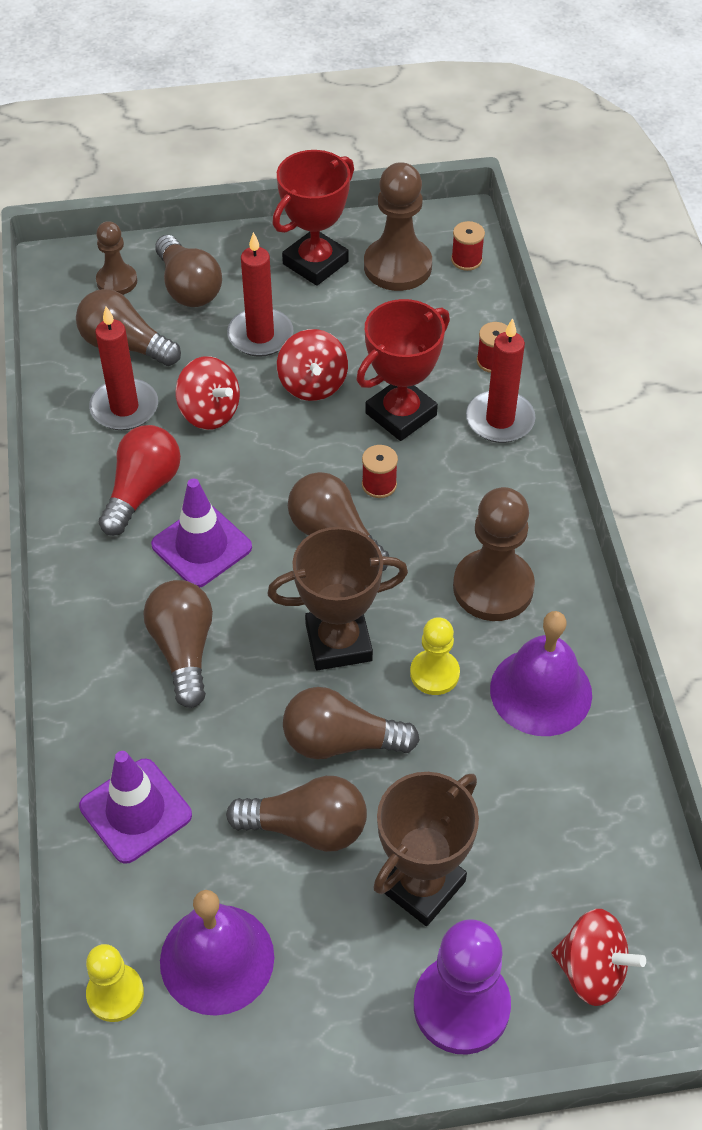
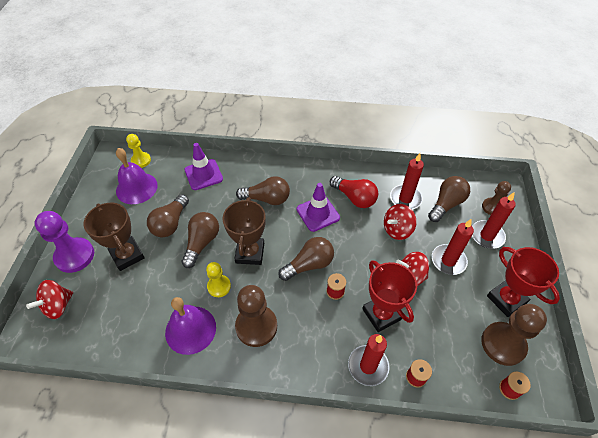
camera: 105 degrees right, 0 degrees up
(188, 287) = (487, 236): brown light bulb -> red candle

